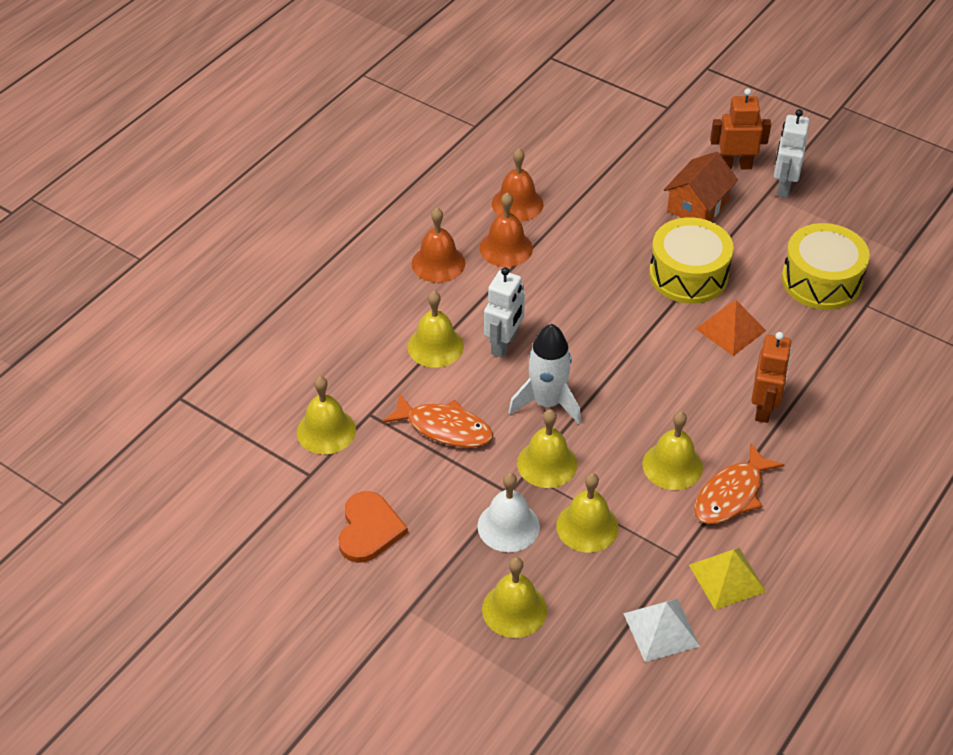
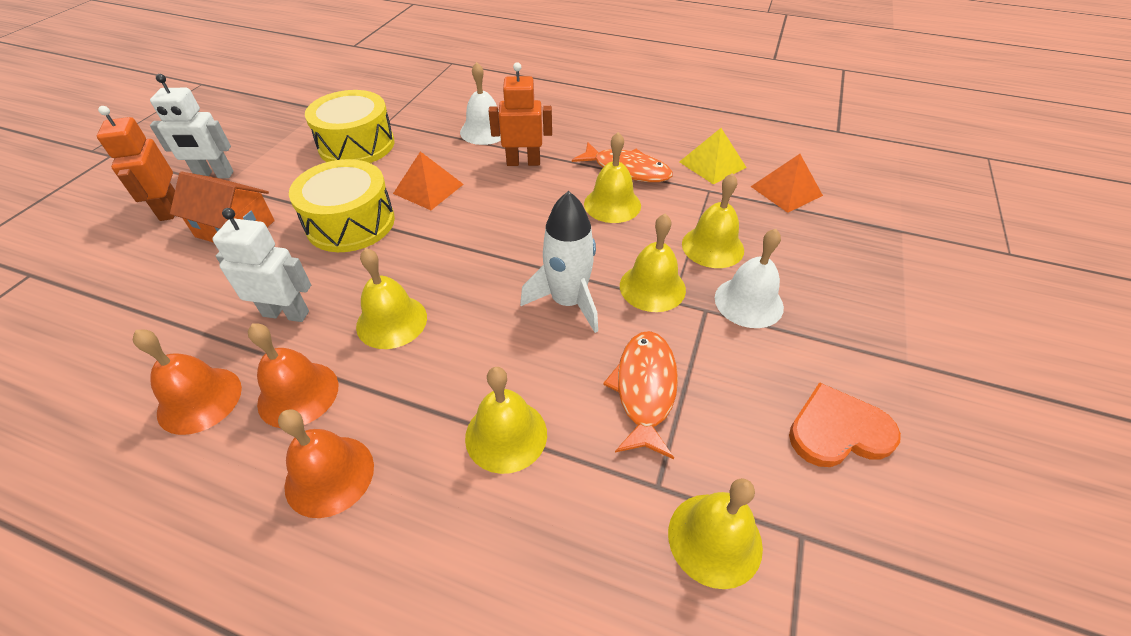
camera: 105 degrees left, 0 degrees up
(504, 344) = (486, 358): white robot -> white robot (286, 313)
(514, 609) = (839, 279): yellow bell -> yellow bell (391, 321)
(661, 629) = (786, 190): white pyramid -> orange pyramid
(834, 385) = (484, 131): none -> white bell

